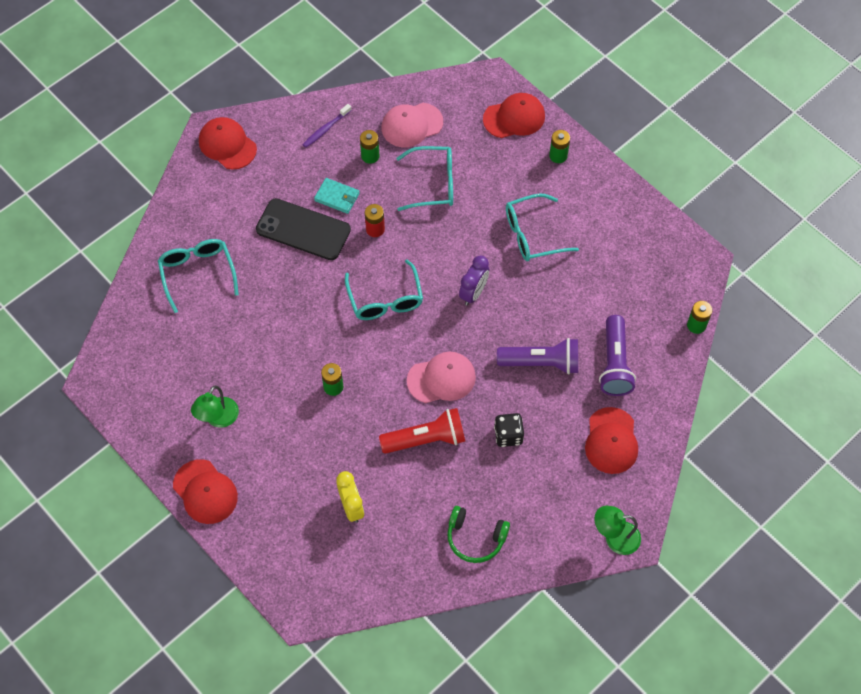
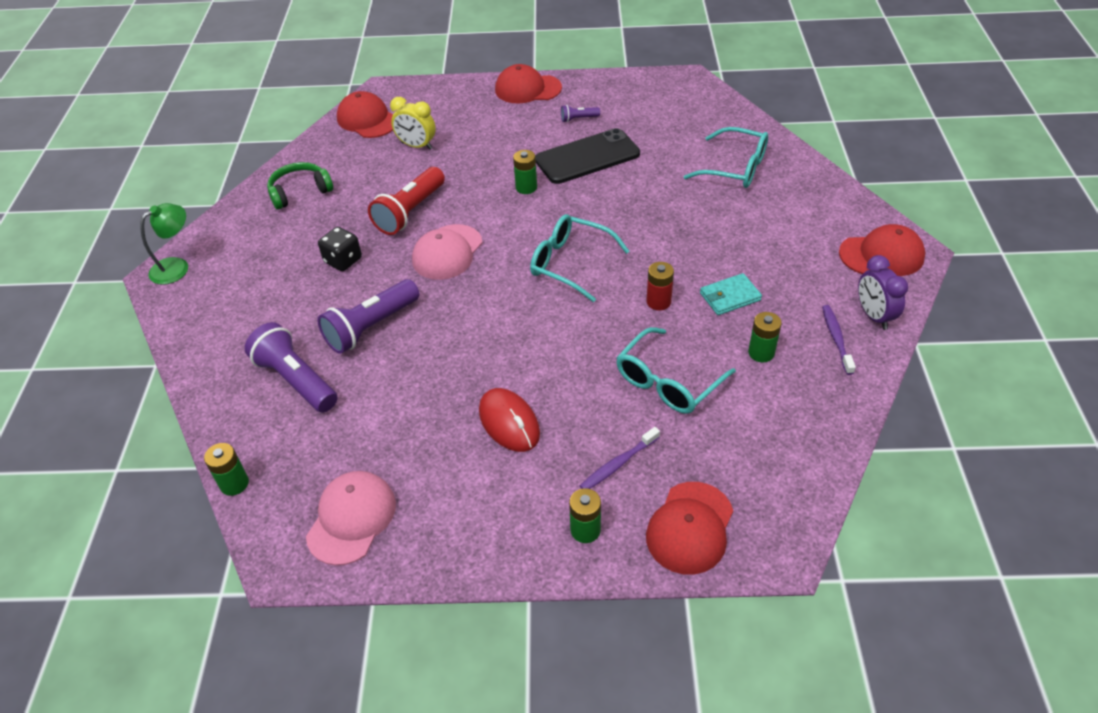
camera: 135 degrees right, 15 degrees down
(218, 419) = (578, 119): green lamp -> purple flashlight
(303, 230) = (713, 252): black phone -> black phone (587, 157)
(411, 125) = (774, 416): pink cap -> pink cap (351, 519)
(473, 293) = (501, 327): purple clock -> purple clock (873, 316)
(508, 169) = (618, 464): none -> purple toothbrush
(533, 234) = (509, 422): turquoise glasses -> red mouse
(611, 441) = (241, 322): red cap -> red cap (367, 120)

